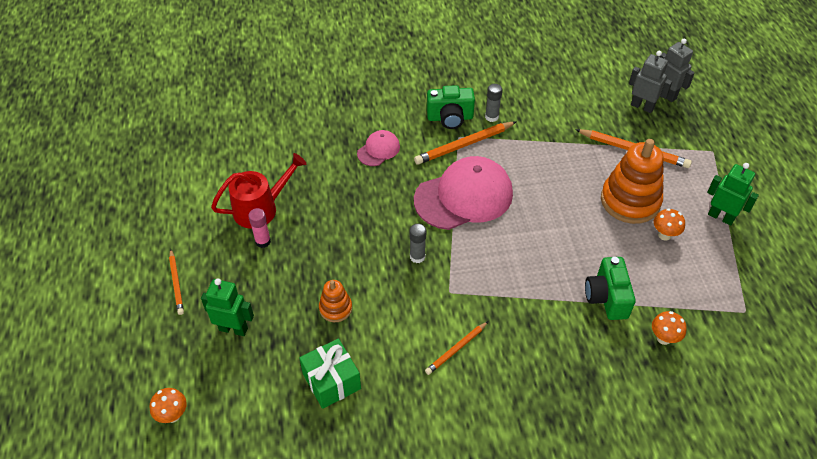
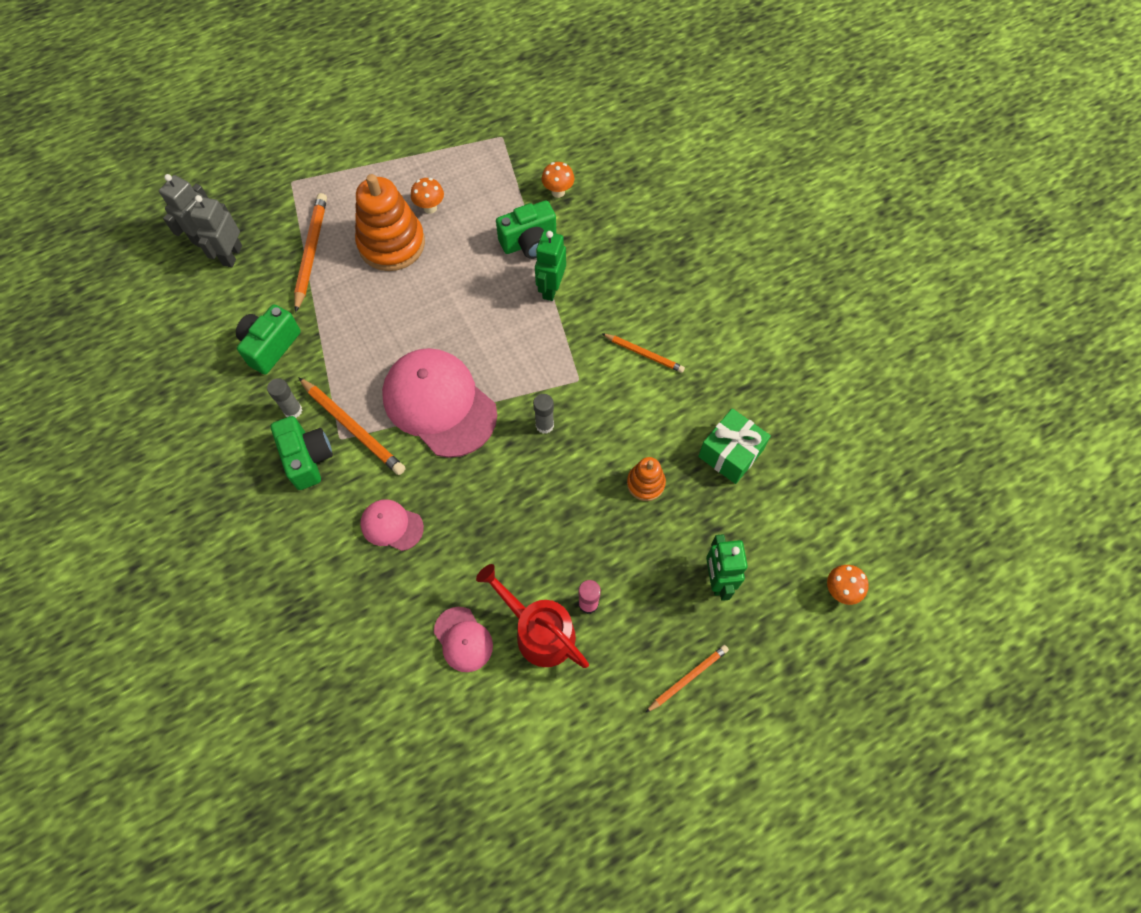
camera: 110 degrees left, 15 degrees up
(279, 168) = (463, 639): none -> pink cap
(551, 114) = (270, 346): none -> green camera
(721, 217) = (388, 165): green robot -> green robot (551, 288)

